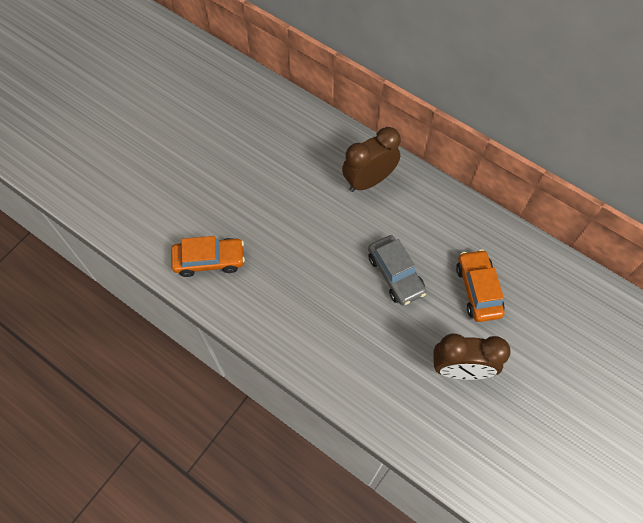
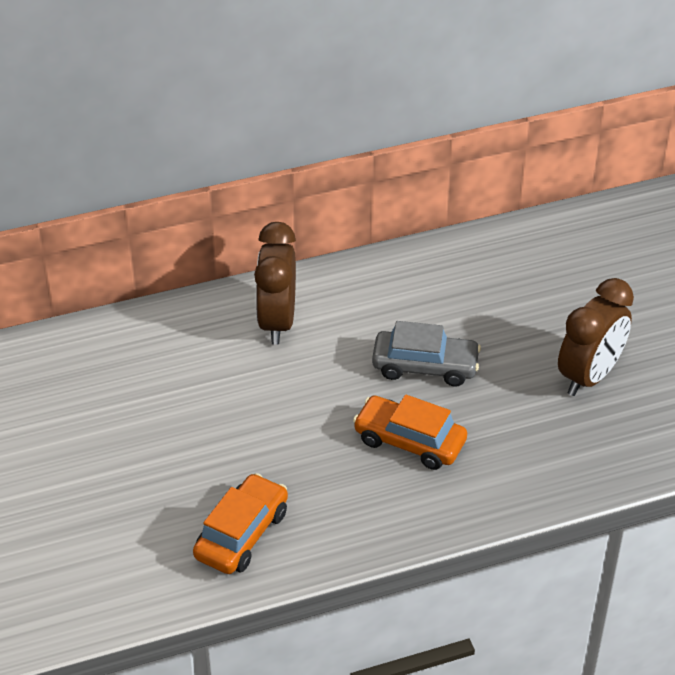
camera: 55 degrees left, 20 degrees down
(478, 290) = (506, 308): orange car -> orange car (409, 441)

